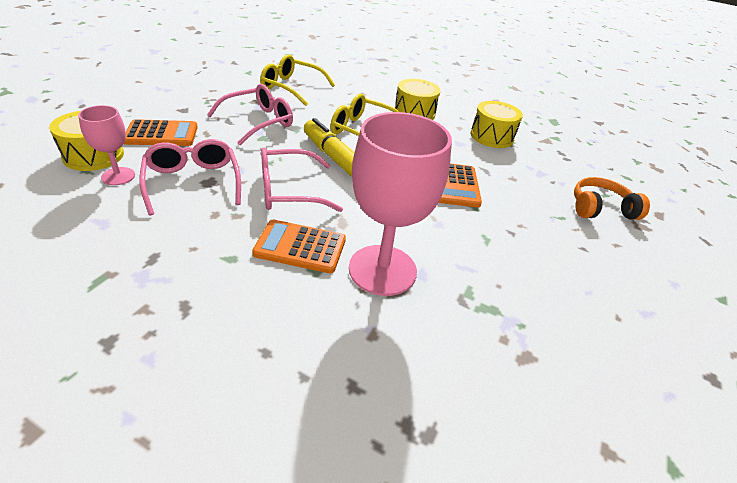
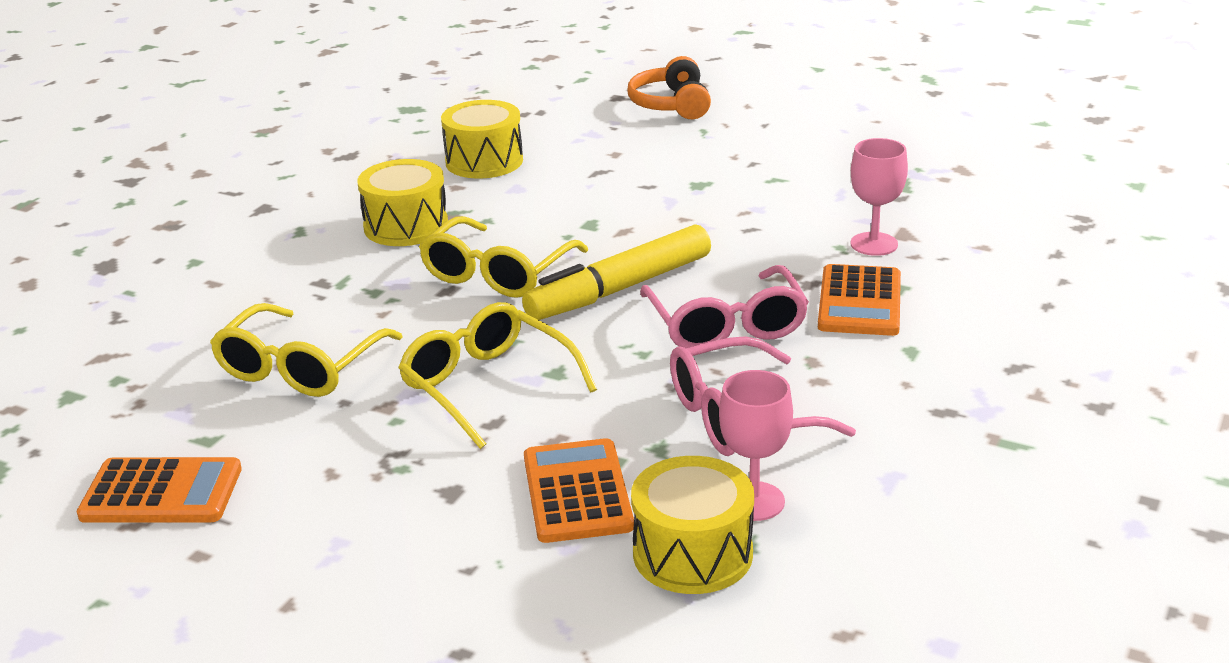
camera: 85 degrees left, 10 degrees down
(258, 122) = (487, 386): pink glasses -> yellow glasses
(382, 270) = (874, 244): pink goblet -> pink goblet, size x0.52
(455, 185) = (653, 195): orange calculator -> orange calculator (161, 493)

